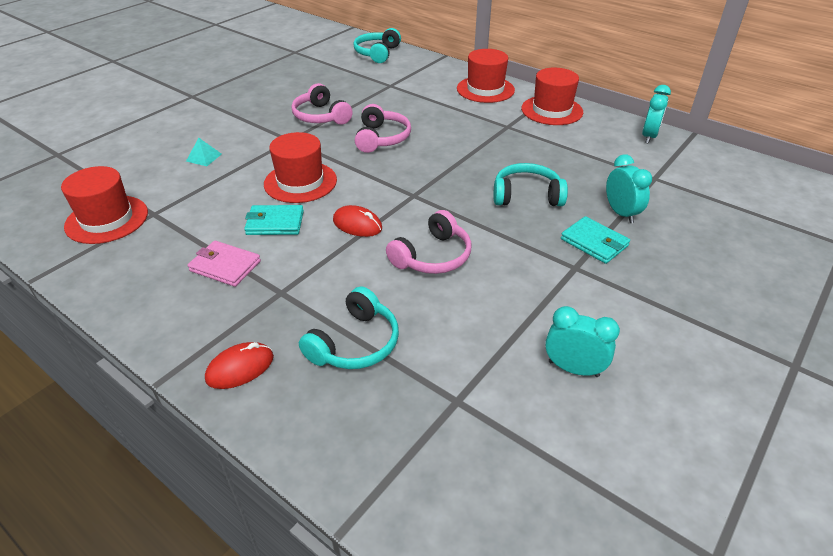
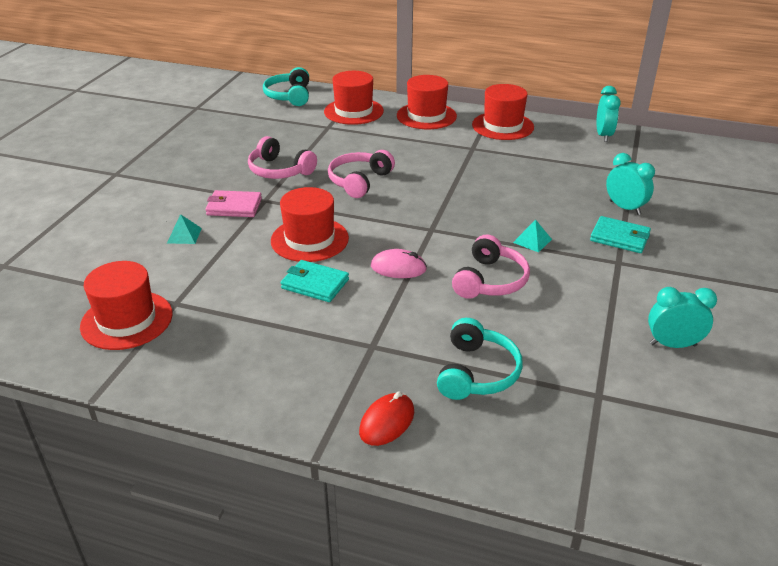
camera: 20 degrees left, 5 degrees down
(225, 266) = (297, 335): pink wallet -> pink wallet (234, 207)
(275, 223) = (315, 284): turquoise wallet -> turquoise wallet turned 45 degrees clockwise
(357, 225) = (398, 268): red mouse -> pink mouse
(381, 138) = (359, 181): pink headphones -> pink headphones turned 135 degrees counterclockwise
(422, 75) = (353, 111): none -> red hat
(502, 226) = (532, 241): none -> turquoise pyramid
(526, 196) = (535, 209): turquoise headphones -> none

